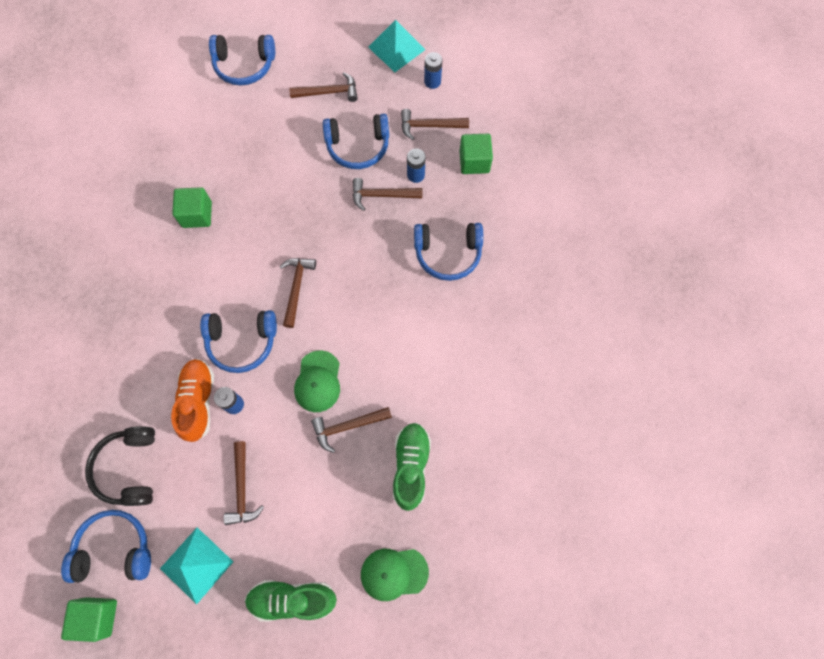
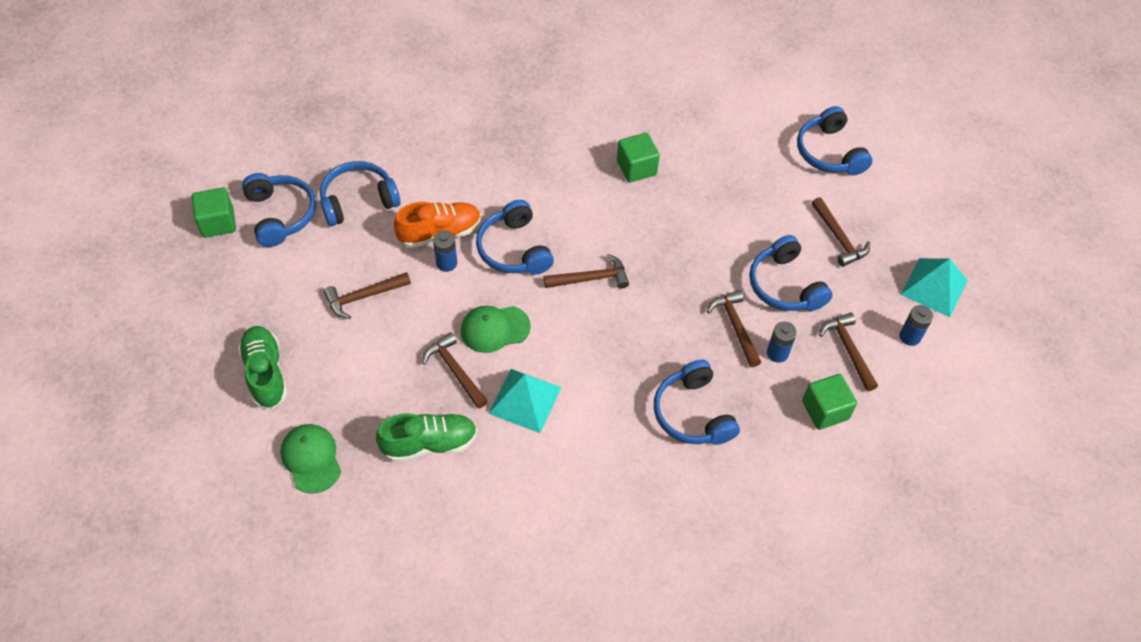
camera: 70 degrees right, 15 degrees down
(129, 468) = (358, 200): black headphones -> blue headphones
(196, 565) = (280, 283): turquoise pyramid -> turquoise pyramid (525, 400)

